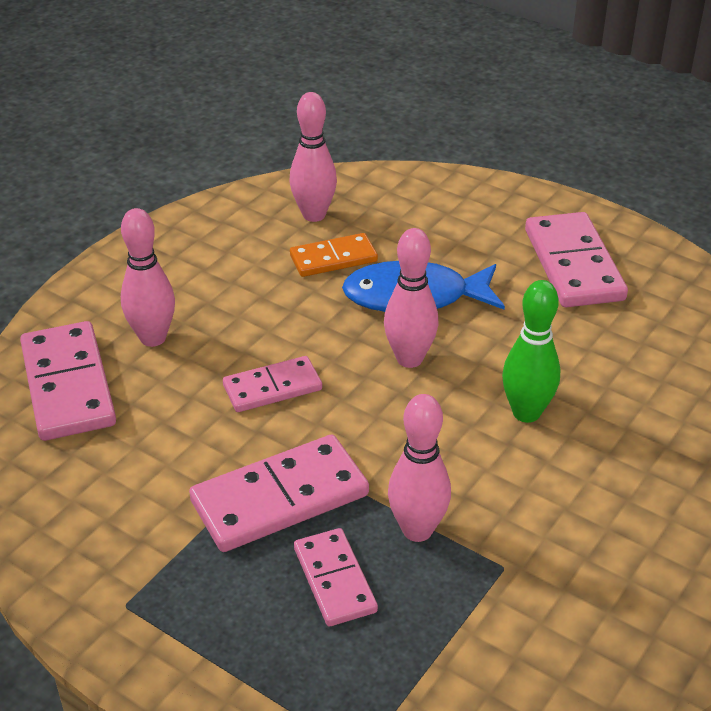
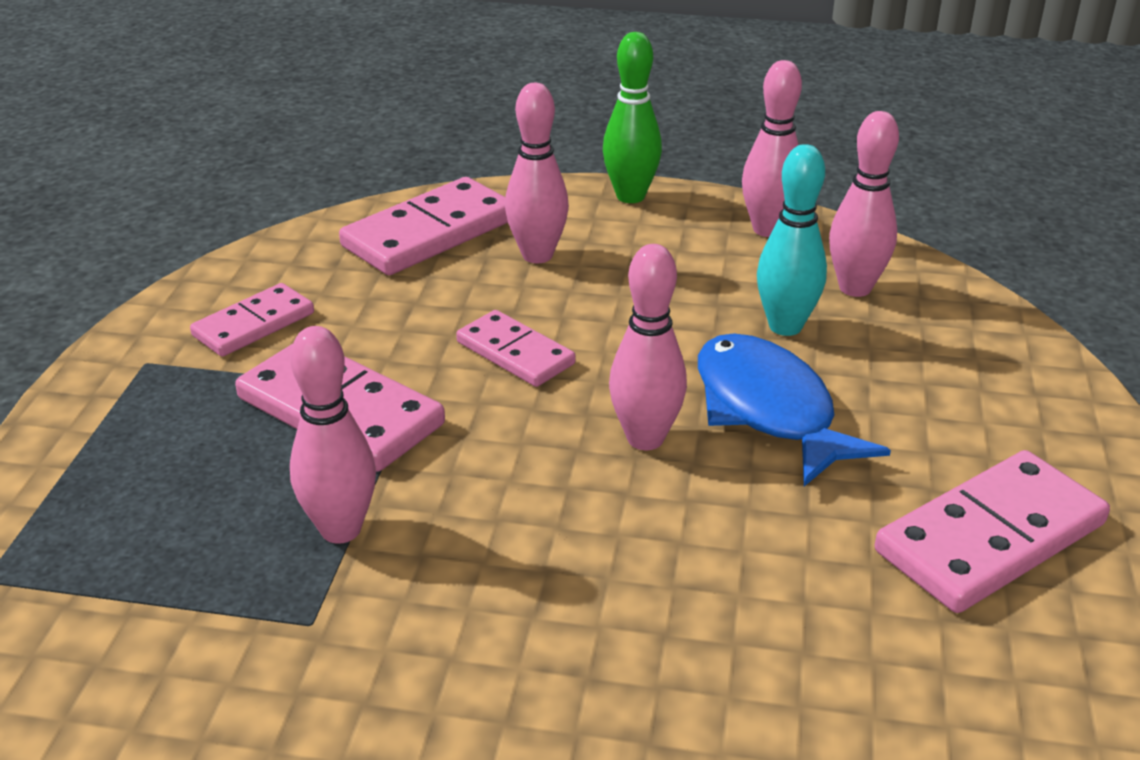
camera: 65 degrees right, 5 degrees down
(214, 222) = (767, 229): none -> pink bowling pin
(333, 258) = (785, 326): orange domino -> turquoise bowling pin
(335, 580) = (232, 488): pink domino -> pink domino (254, 325)
(526, 413) = (616, 570): green bowling pin -> green bowling pin (630, 196)

